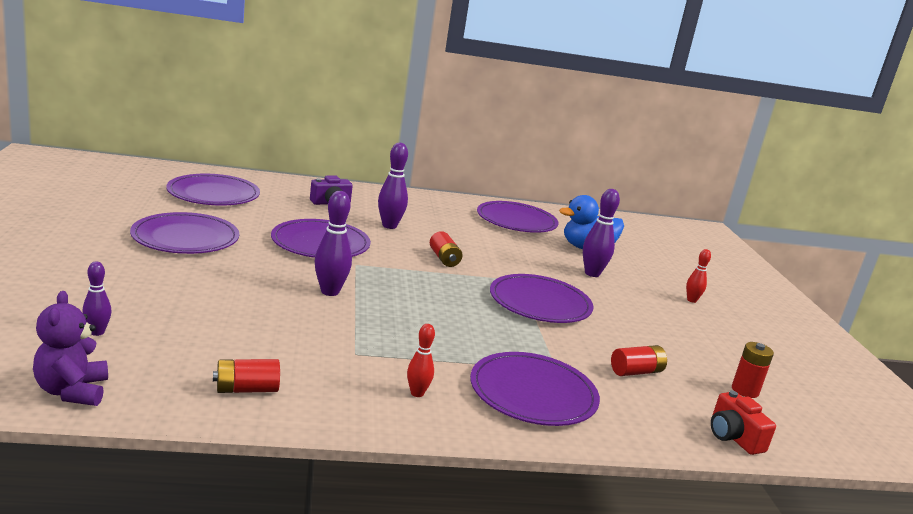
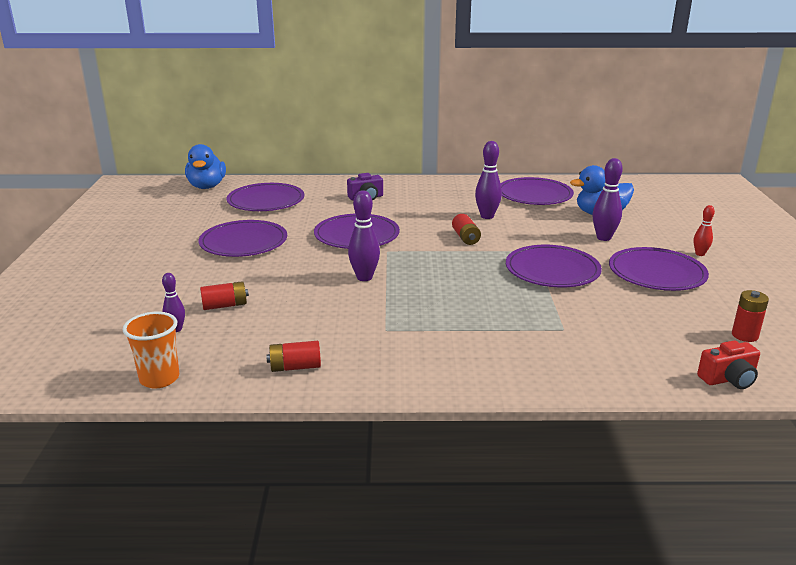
camera: 10 degrees right, 5 degrees up
(72, 391) = (159, 378): purple teddy bear -> orange cup
(142, 170) = (207, 186): none -> blue duck
(389, 226) = (417, 212): purple bowling pin -> purple bowling pin (487, 216)
(417, 393) = (438, 360): red bowling pin -> none
(533, 393) = (541, 352): purple plate -> purple plate (656, 273)
(636, 372) = (639, 326): red battery -> red battery (225, 305)
(733, 437) = (728, 379): red camera -> red camera turned 90 degrees counterclockwise

